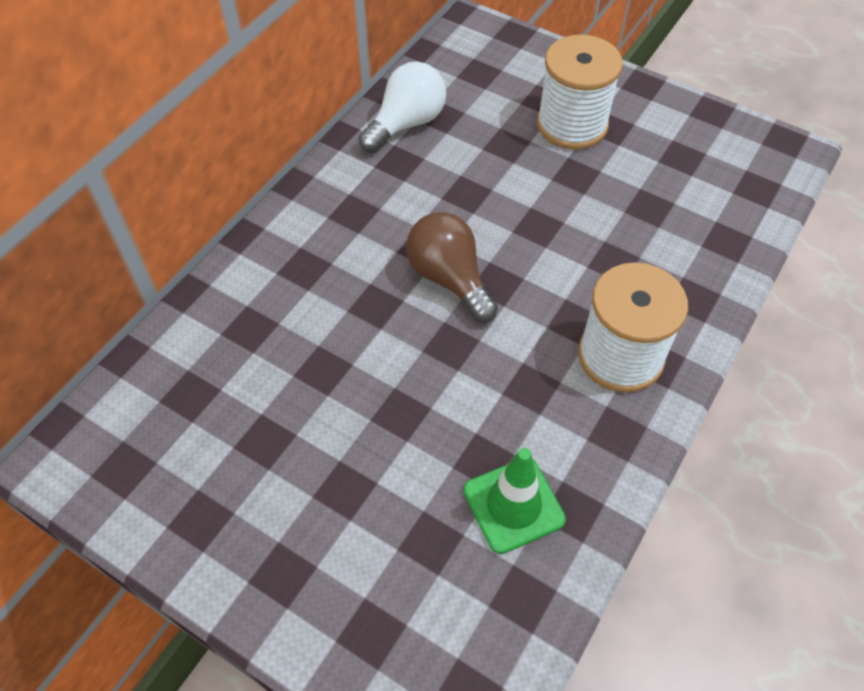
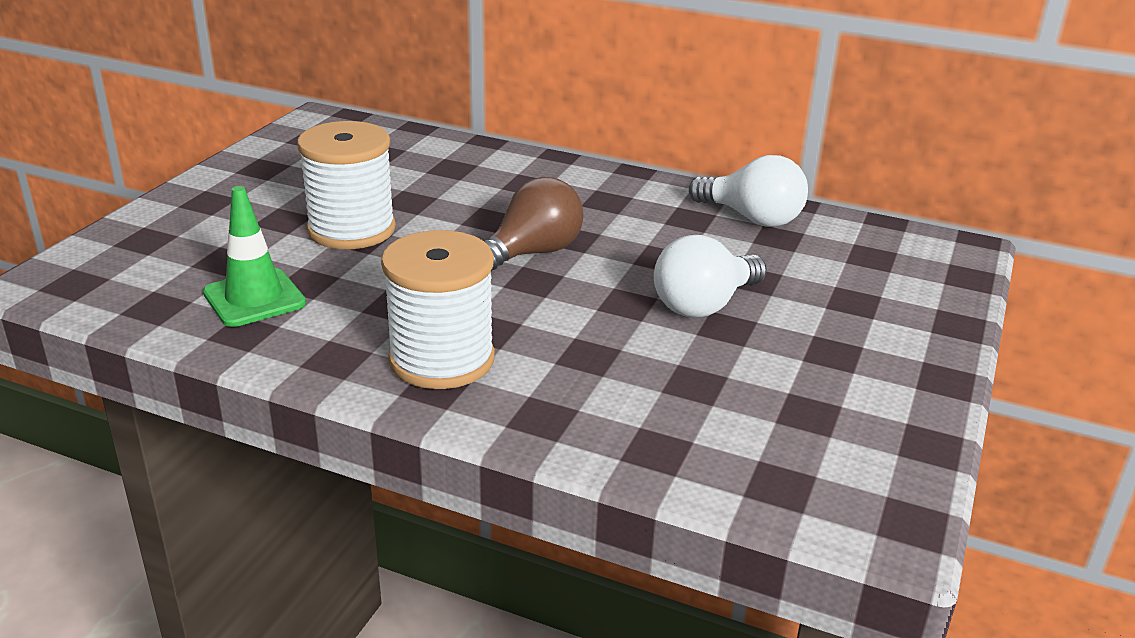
camera: 80 degrees right, 25 degrees down
(545, 181) = (704, 305): none -> white light bulb
(572, 125) = (817, 322): white spool -> white spool (351, 229)

